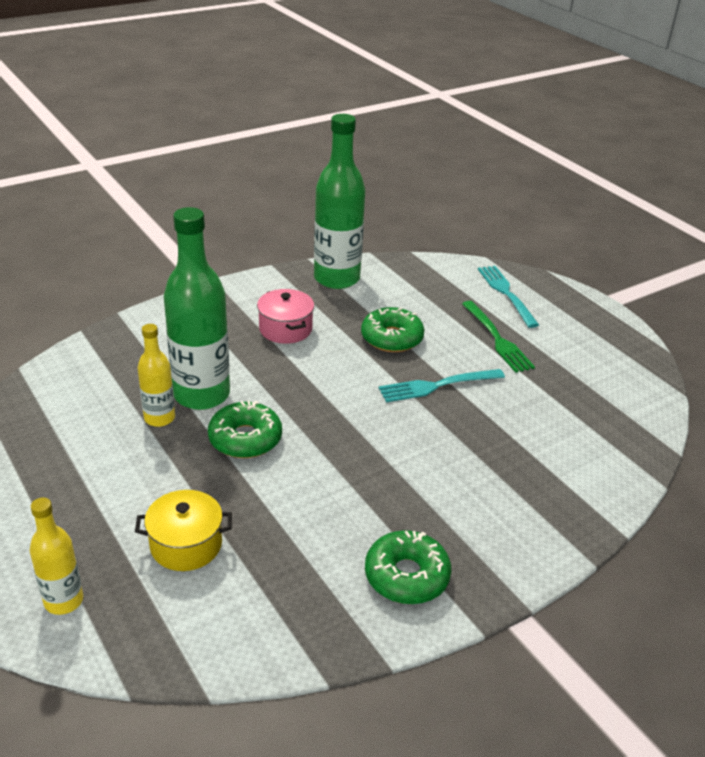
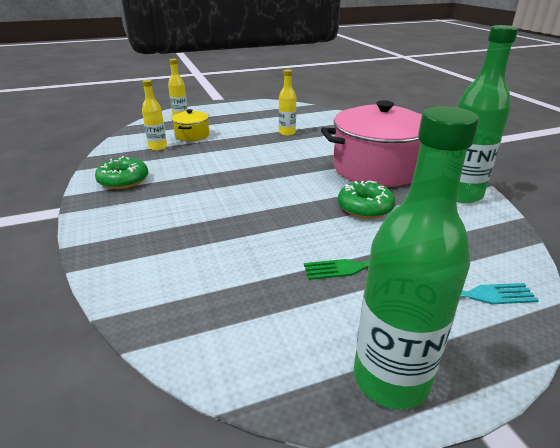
camera: 105 degrees right, 5 degrees down
(202, 395) = (304, 142): green bottle -> green bottle (390, 379)
(245, 439) = (260, 150): green donut -> none
(257, 579) = (158, 147): none -> yellow bottle
(285, 329) = (376, 168): pink pot -> pink pot, size x2.17
(437, 386) = (293, 218): turquoise fork -> none

